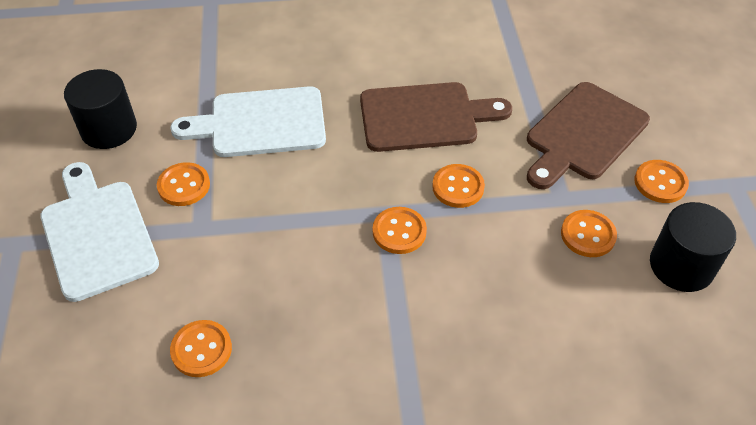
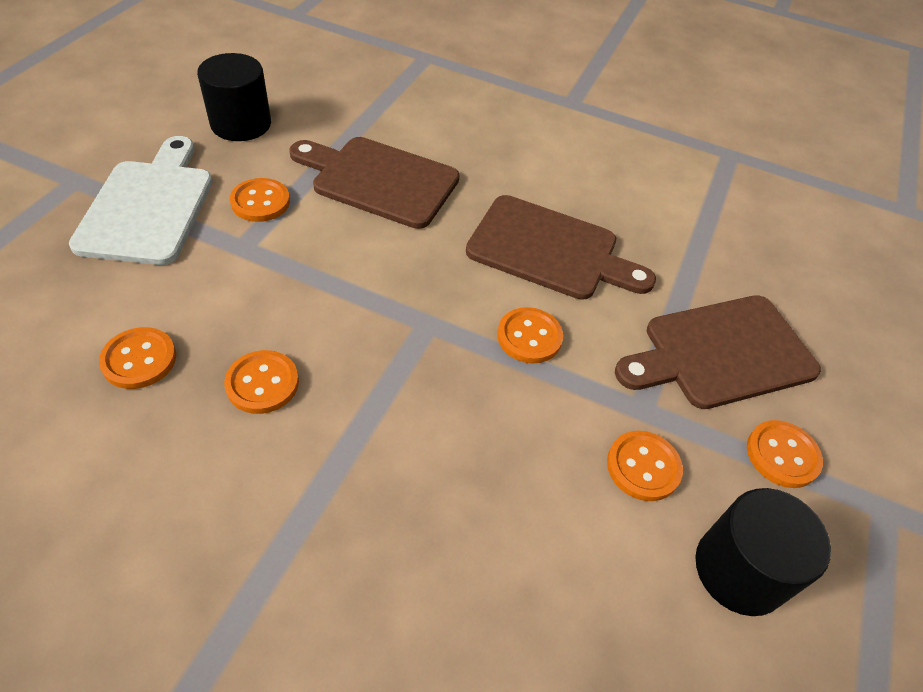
camera: 25 degrees right, 0 degrees up
(261, 123) = (379, 180): white cutting board -> brown cutting board
(399, 231) = (428, 350): orange button -> orange button (262, 383)

